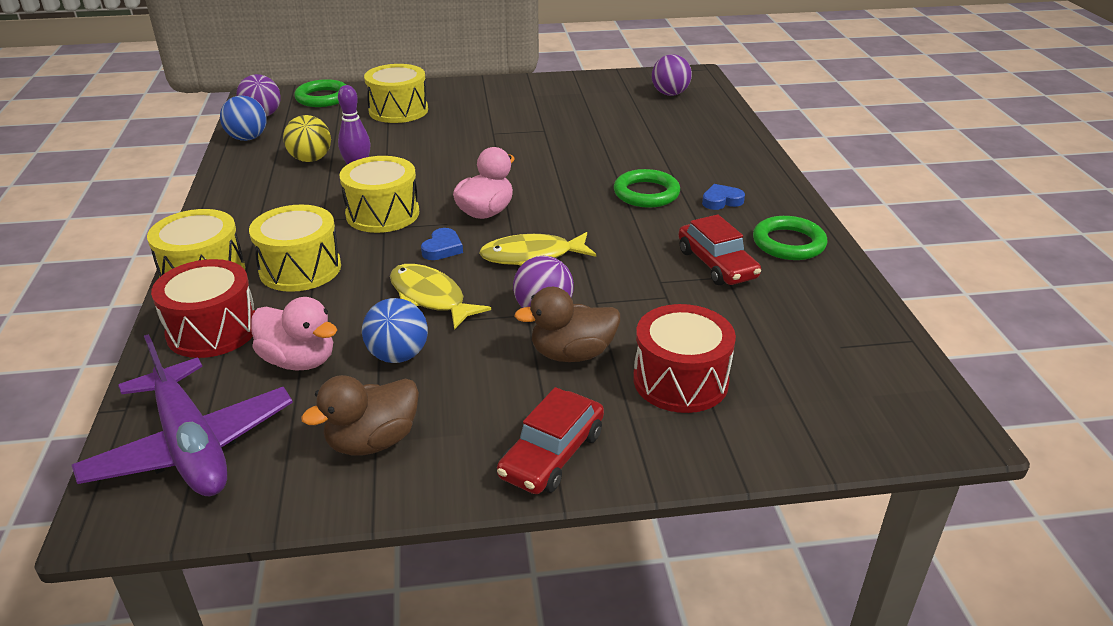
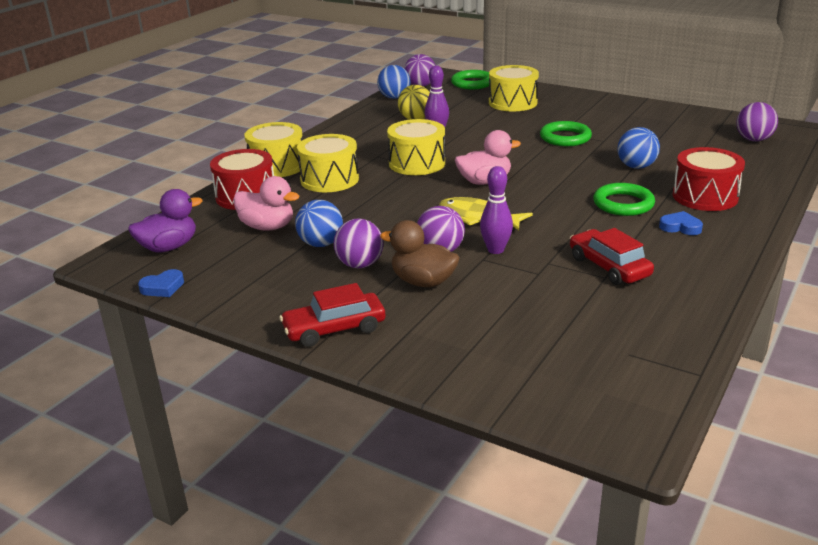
camera: 40 degrees right, 5 degrees down
(191, 446) = (169, 247): purple plane -> purple duck
(299, 361) = (267, 227): pink duck -> pink duck turned 45 degrees counterclockwise
(372, 441) = (251, 281): brown duck -> none
(430, 297) = (381, 219): yellow fish -> none
(442, 248) = (426, 194): blue heart -> blue heart (163, 287)
(478, 363) = (360, 264): none -> purple ball
(596, 287) = (495, 250): none -> purple bowling pin
(608, 150) = (636, 166): none -> blue ball
(680, 380) = (472, 325): red drum -> red drum (705, 196)
(716, 264) = (609, 267): red car -> red car turned 135 degrees clockwise
(788, 243) = (694, 273): green ring -> green ring (565, 138)

